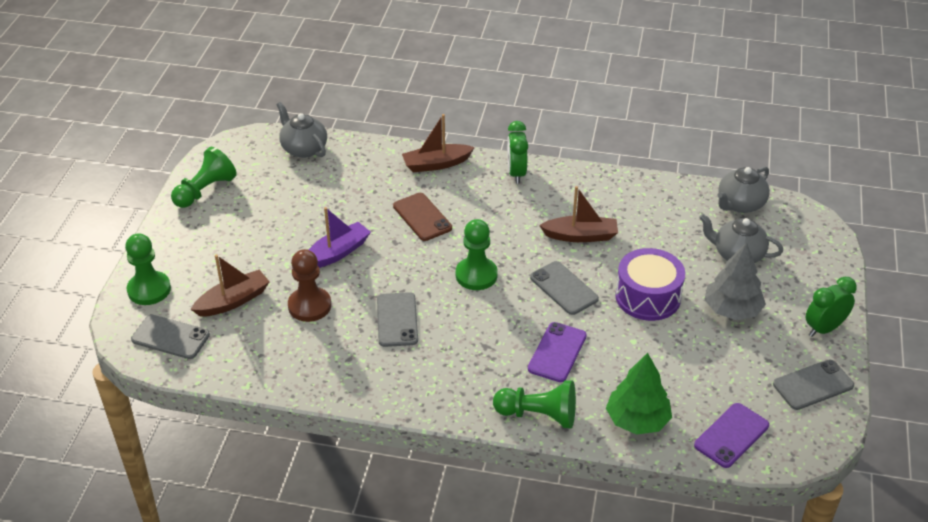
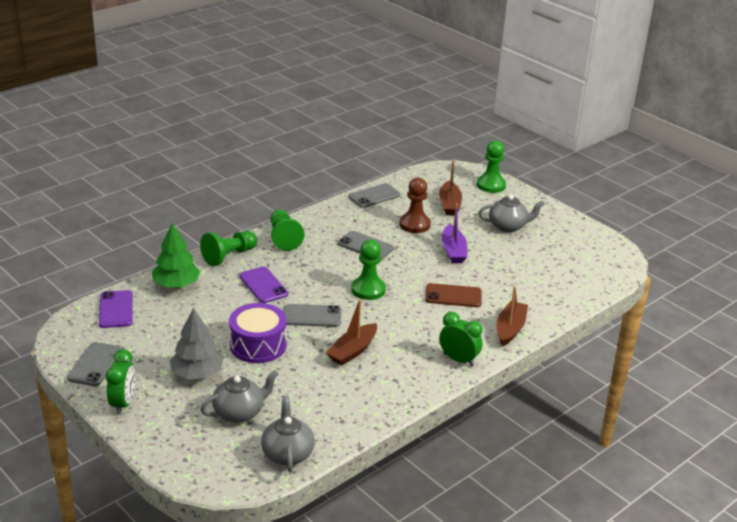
camera: 125 degrees right, 10 degrees down
(170, 337) = (441, 179): grey phone -> grey phone (374, 196)
(205, 190) = (574, 230): green pawn -> green pawn (284, 238)
(303, 148) = (589, 282): grey teapot -> grey teapot (508, 226)

